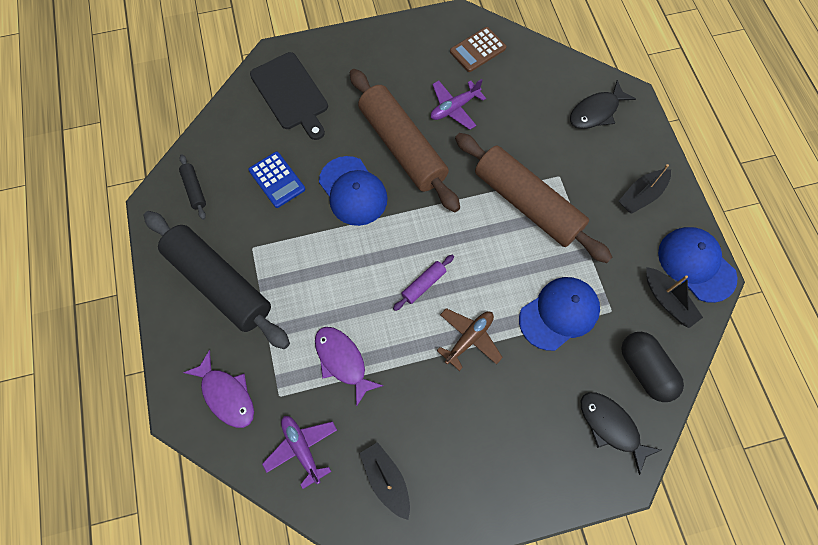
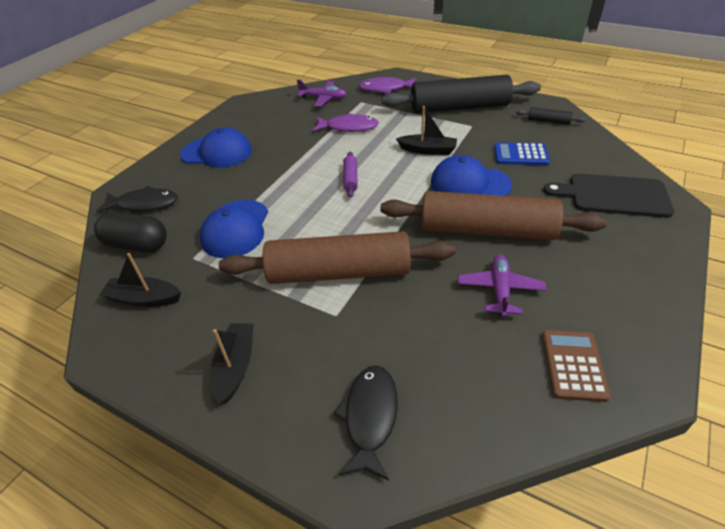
camera: 135 degrees right, 25 degrees down
(386, 479) = (267, 114): black boat -> black boat (428, 150)
(469, 338) = (287, 178): brown plane -> none
(696, 264) = (130, 348): blue cap -> blue cap (217, 152)

